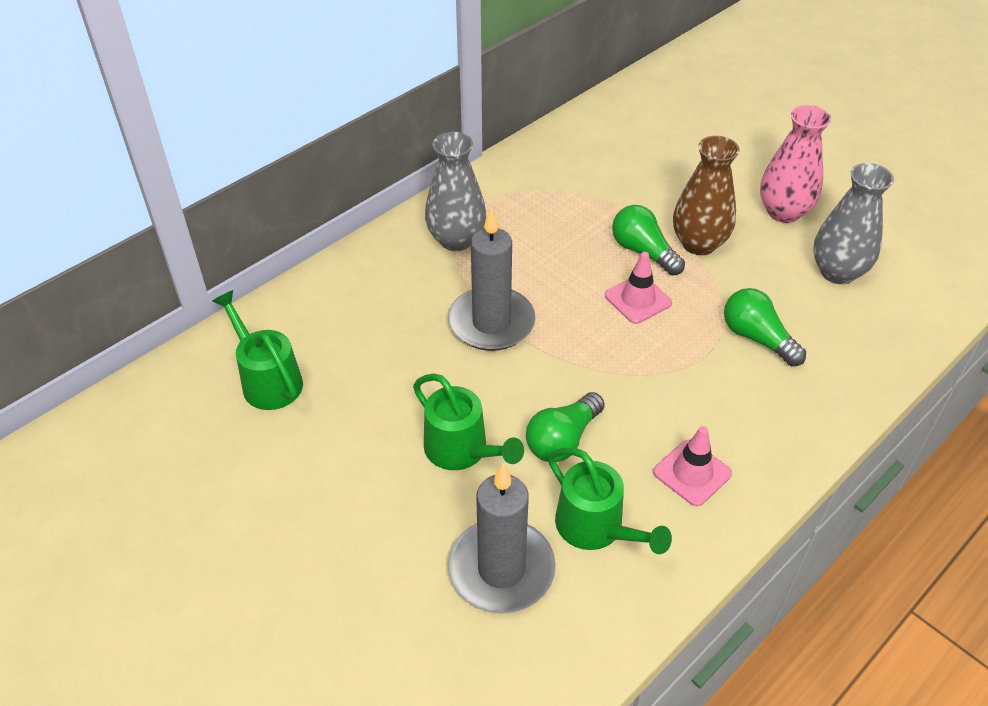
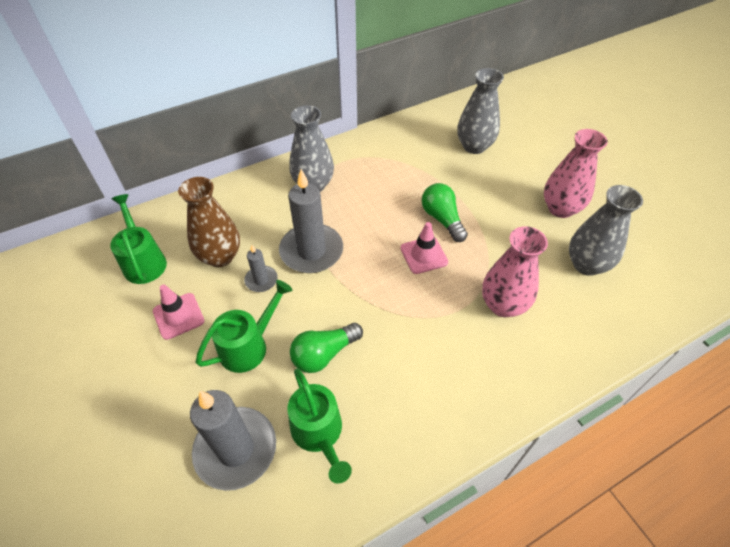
camera: 15 degrees right, 5 degrees up
(441, 371) = (261, 280): none -> grey candle
(462, 451) = (249, 345): green watering can -> green watering can turned 105 degrees counterclockwise
(648, 154) = (474, 146): none -> grey vase
(692, 473) = (410, 405): pink traffic cone -> pink traffic cone (178, 316)
(698, 244) = (486, 221): brown vase -> brown vase (220, 256)
(757, 338) = (503, 305): green light bulb -> pink vase

